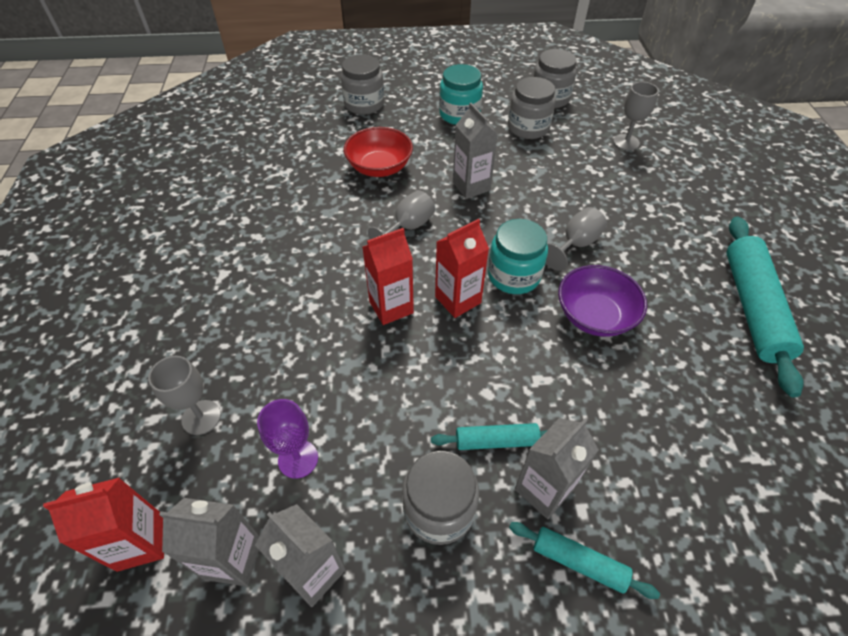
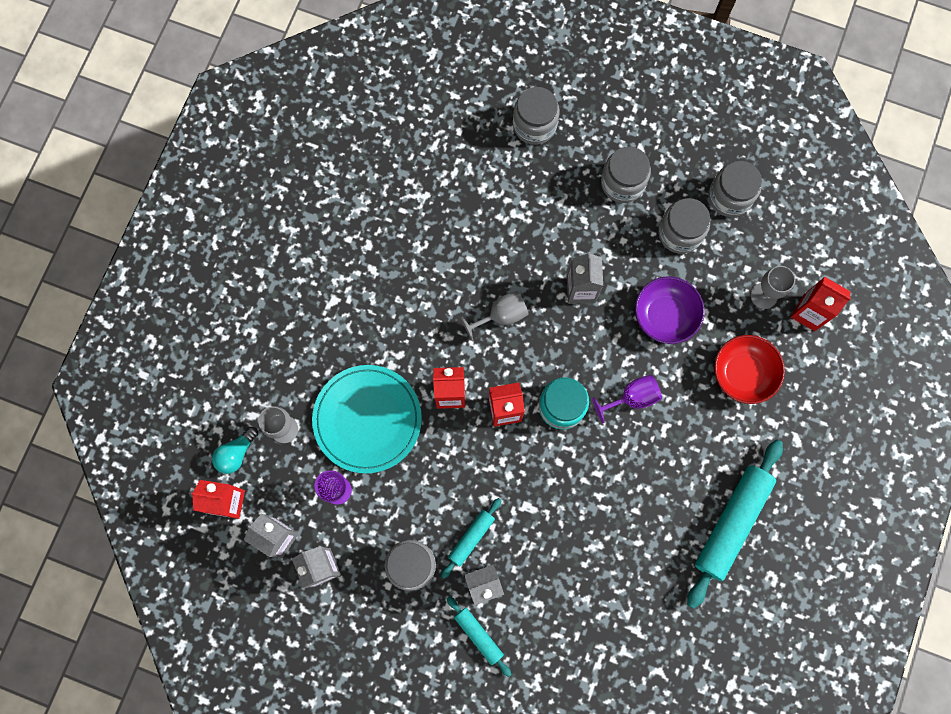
camera: 25 degrees right, 25 degrees up
(140, 472) = (236, 453): none -> turquoise light bulb
(306, 366) = (367, 419): none -> turquoise plate
(379, 167) = (509, 228): red bowl -> red bowl (743, 373)
(459, 114) = (622, 183): turquoise jar -> grey jar
(496, 441) = (471, 538): turquoise rolling pin -> turquoise rolling pin turned 75 degrees counterclockwise
(575, 244) = (632, 398): grey goblet -> purple goblet
(594, 316) = (602, 473): purple bowl -> purple bowl (665, 315)
(670, 141) = (809, 313): none -> red carton

